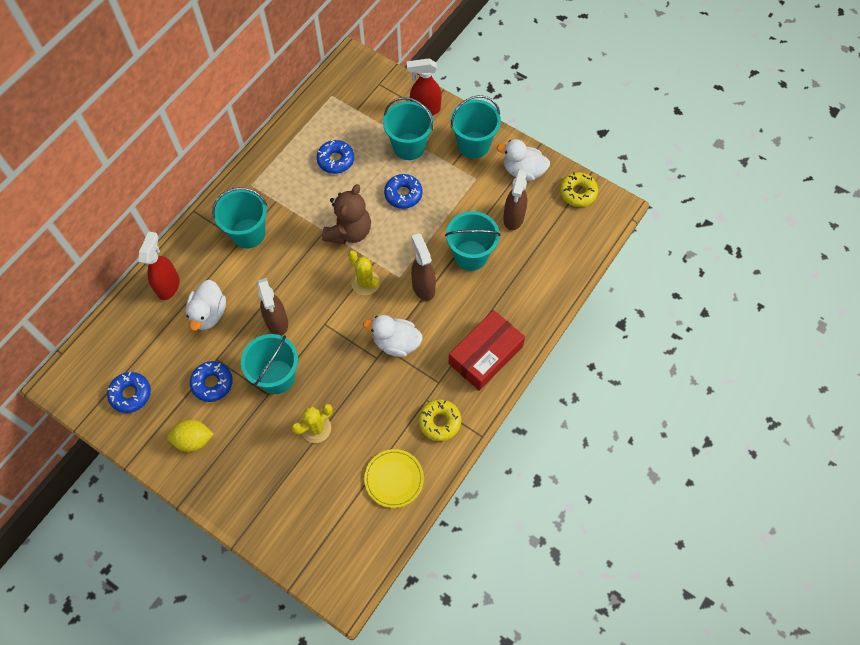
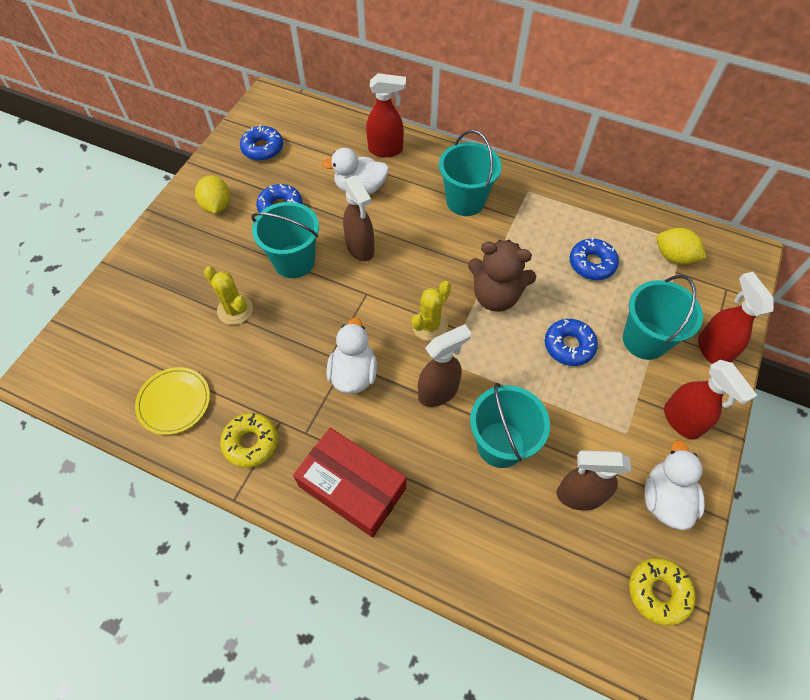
camera: 80 degrees right, 5 degrees down
(277, 322) = (360, 248): brown spray bottle -> brown spray bottle turned 90 degrees counterclockwise
(343, 106) = (674, 257): none -> yellow lemon
(473, 145) = (682, 421): turquoise bucket -> red spray bottle

